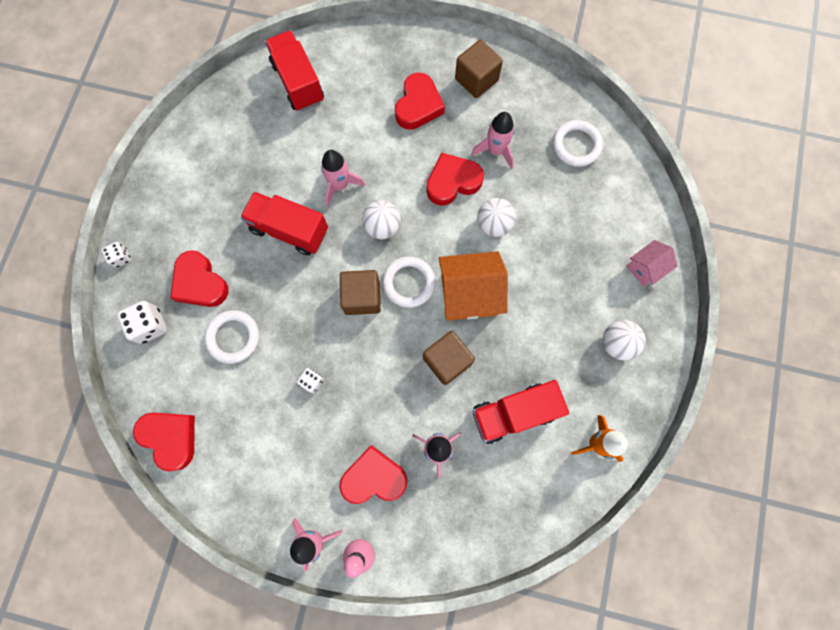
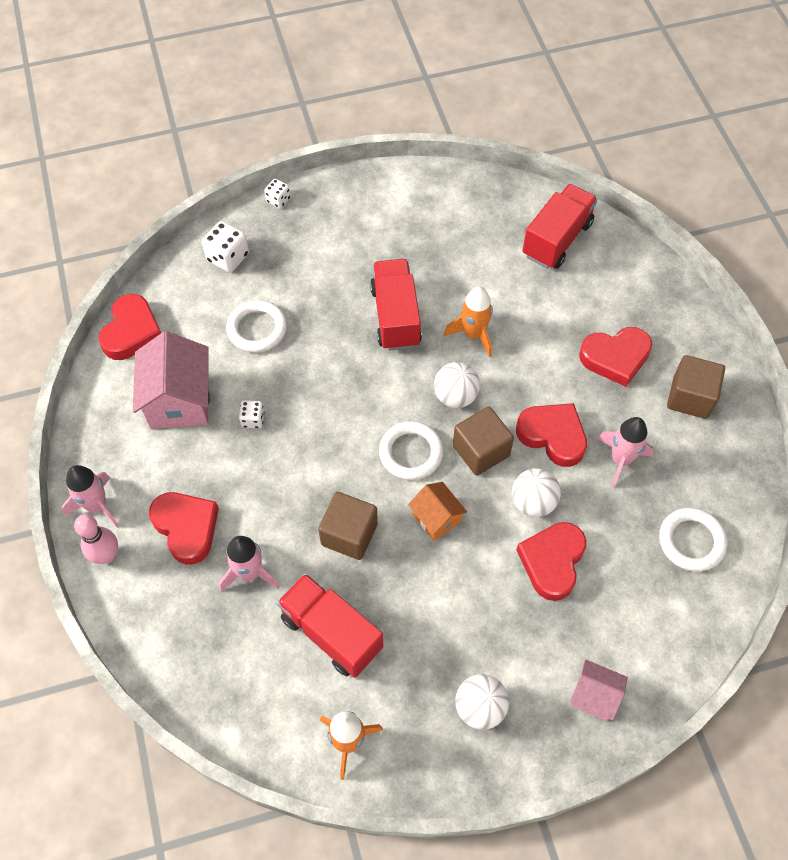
camera: 60 degrees right, 15 degrees down
(200, 283) = (293, 273): red heart -> red heart (552, 562)
(260, 430) = (179, 400): none -> pink house
(340, 185) = (473, 334): pink rocket -> orange rocket
(362, 297) = (367, 417): brown cube -> brown cube (481, 451)
(469, 294) = (436, 518): orange house -> orange house, size x0.56

